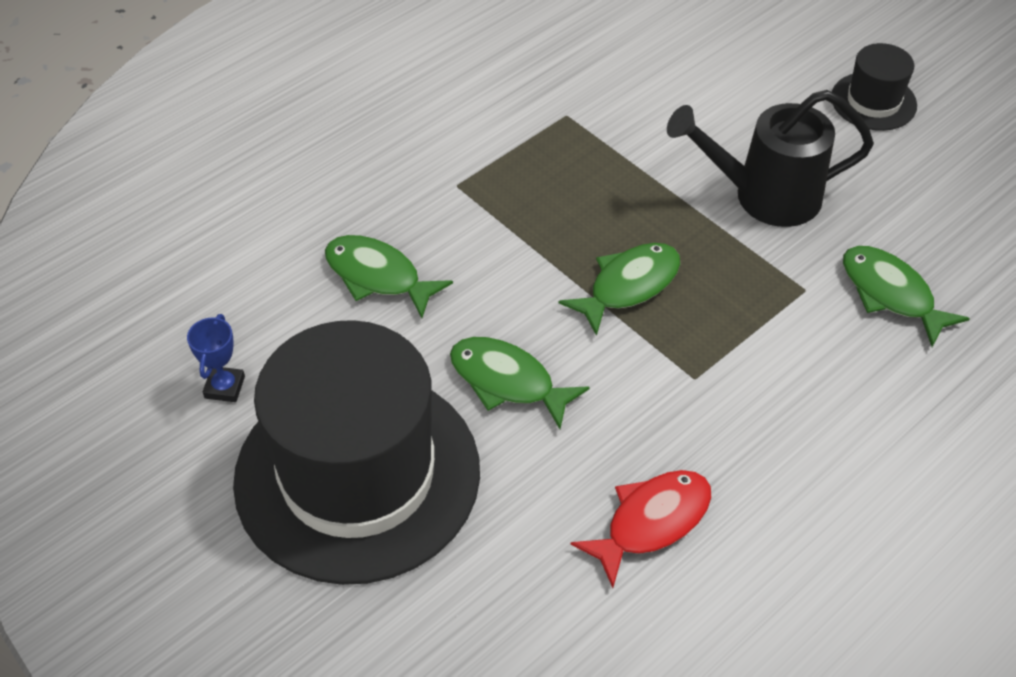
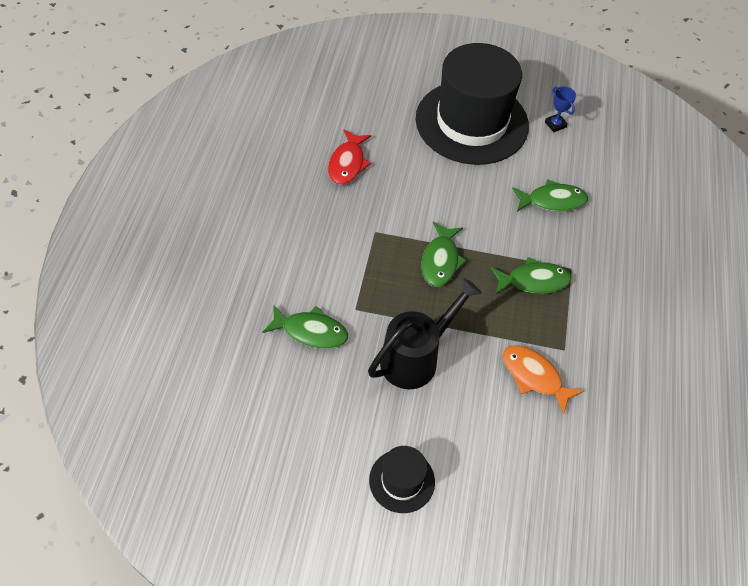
camera: 140 degrees right, 5 degrees up
(508, 381) = (451, 186): green fish -> green fish (533, 281)
(631, 110) = (534, 376): none -> orange fish

